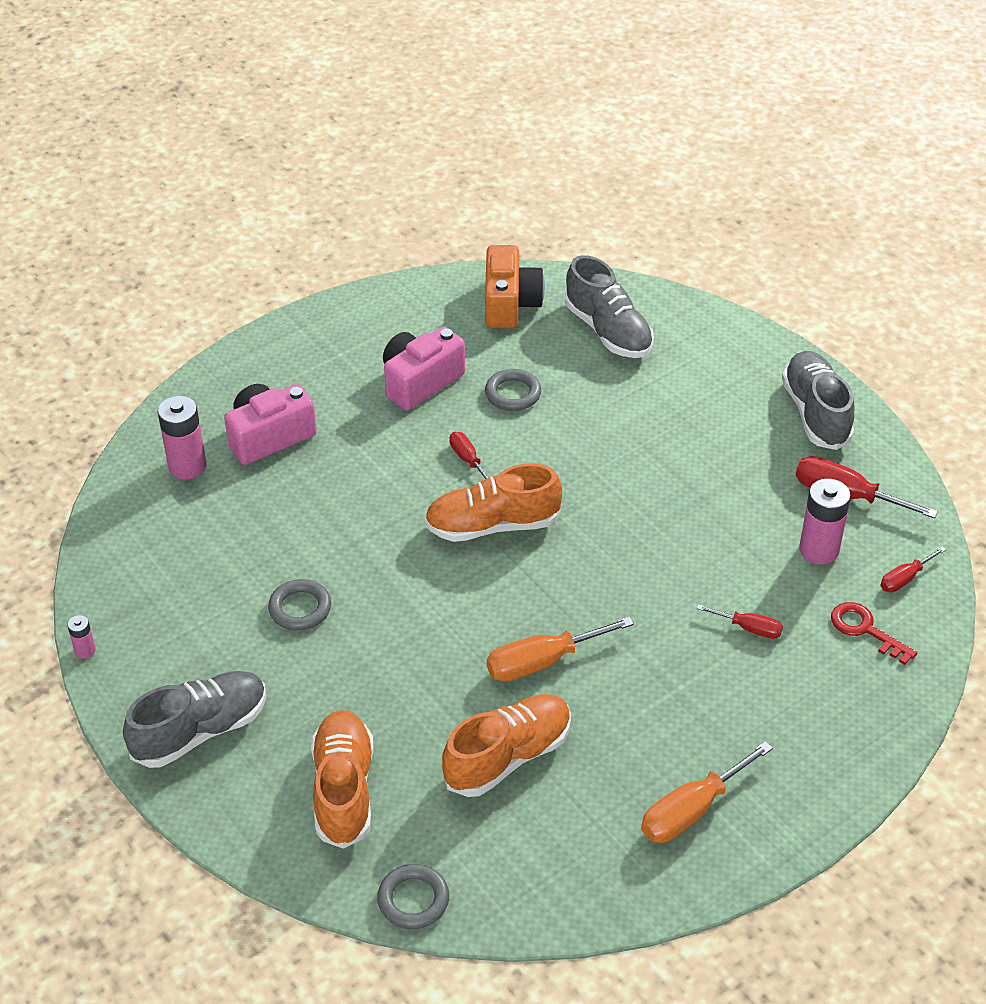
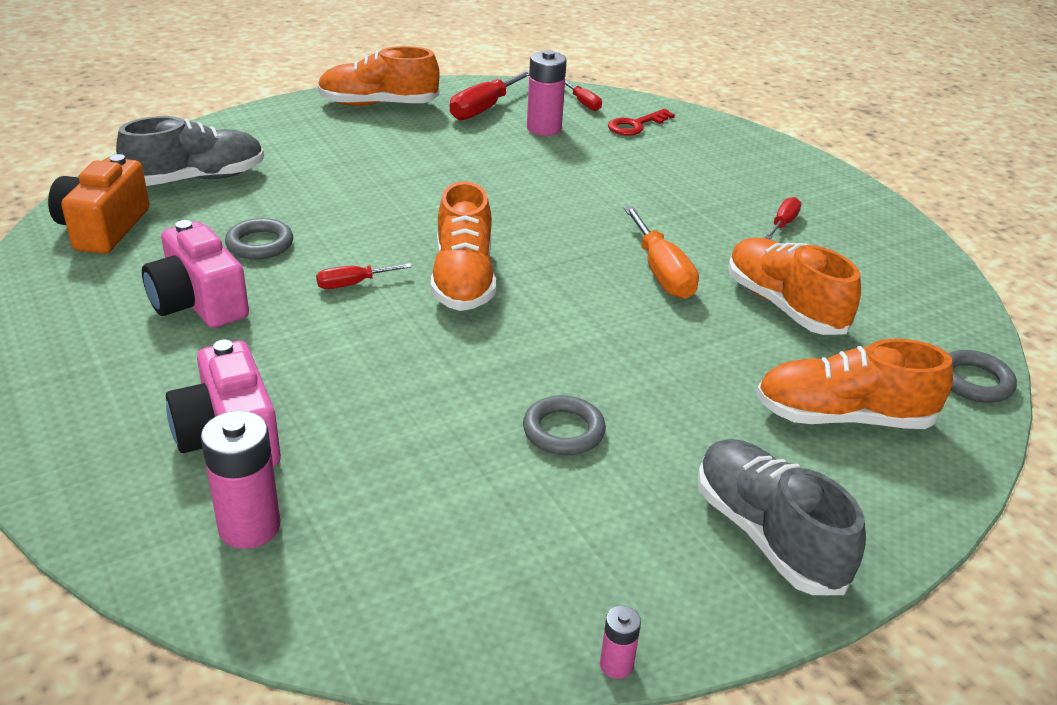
camera: 85 degrees left, 10 degrees down
(510, 304) = (103, 228): orange camera -> orange camera turned 90 degrees counterclockwise
(691, 810) = (832, 222): orange screwdriver -> none
(749, 628) = (629, 169): red screwdriver -> red screwdriver (783, 223)
(816, 413) = (378, 104): grey shoe -> orange shoe

